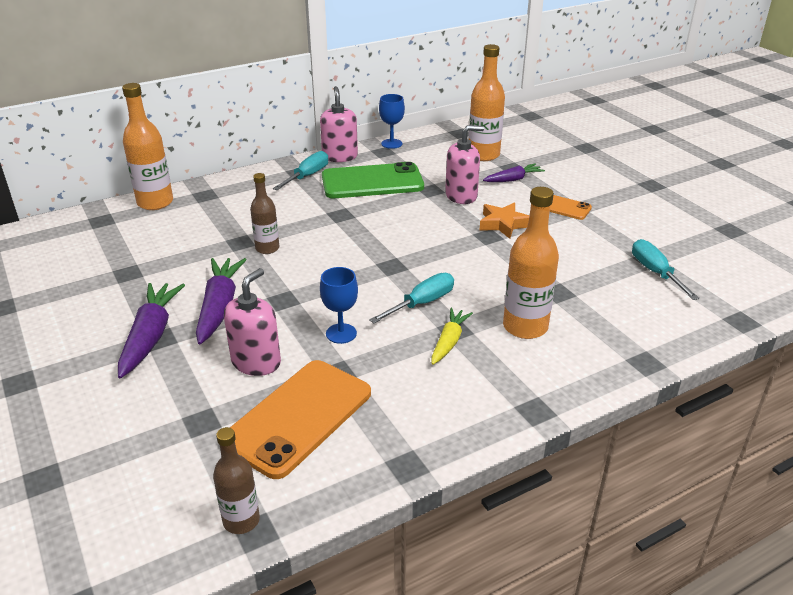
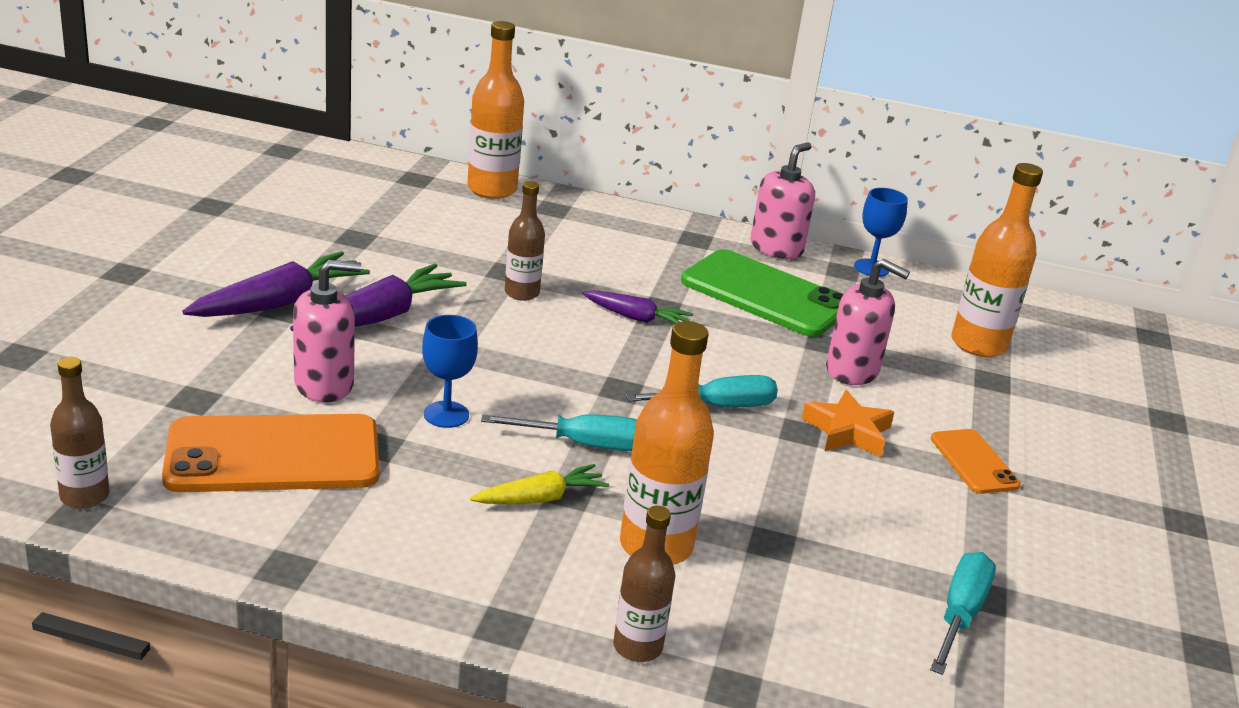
camera: 40 degrees right, 5 degrees down
(307, 176) = (698, 248): turquoise screwdriver -> turquoise screwdriver (717, 407)
(513, 179) = (965, 393): purple carrot -> purple carrot (636, 318)
(592, 375) = (637, 647): none -> brown bottle

